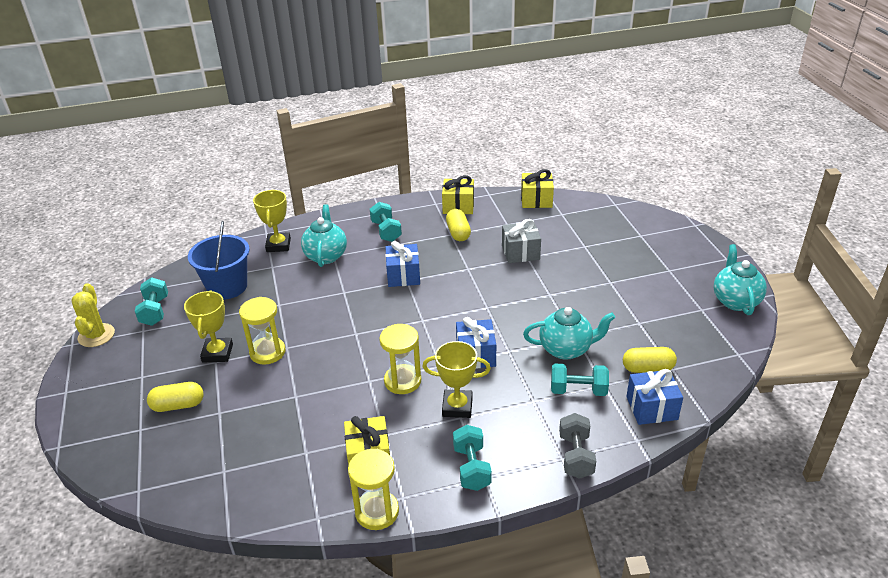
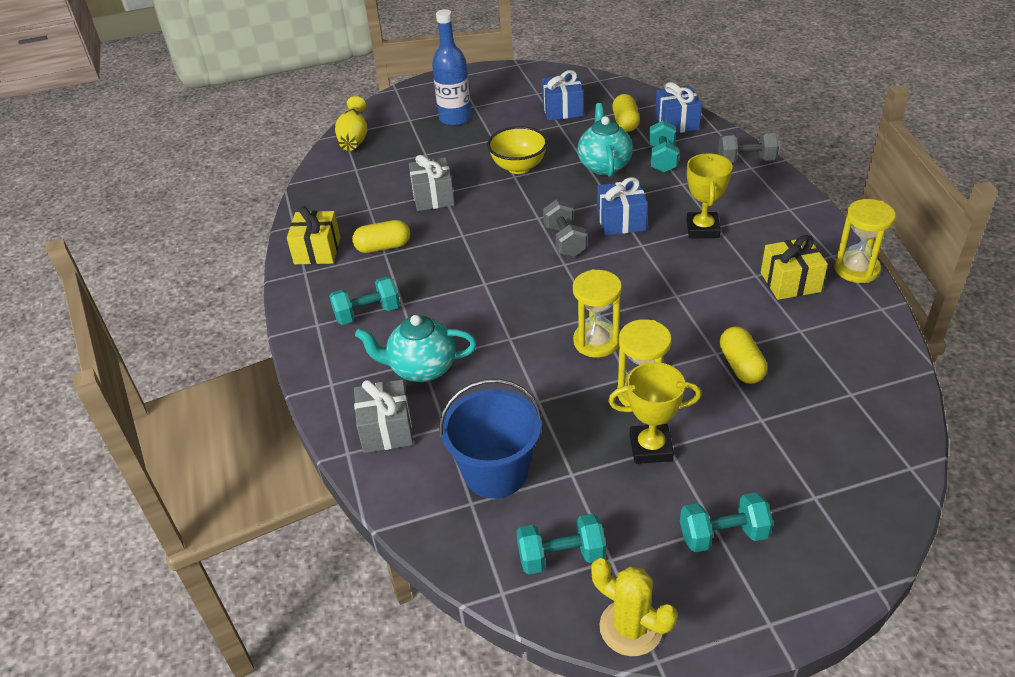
camera: 90 degrees left, 5 degrees up
(96, 335) = (631, 627): yellow cactus -> yellow cactus turned 45 degrees clockwise
(178, 405) = (761, 466): yellow capsule -> yellow capsule (741, 366)
(278, 245) = (386, 429): yellow trophy -> grey gift
(402, 381) = (672, 269): yellow hourglass -> yellow hourglass (596, 341)
(403, 275) = (475, 287): blue gift -> blue gift (562, 110)
(452, 321) = (564, 241): none -> grey dumbbell
(471, 468) = (780, 216): turquoise dumbbell -> turquoise dumbbell (723, 535)
(536, 200) = (319, 188): yellow gift -> none
(564, 297) = (518, 167): none -> yellow bowl
(606, 210) = (354, 139): none -> yellow vase
(646, 259) = (455, 118): none -> blue bottle
(735, 301) = (524, 76): turquoise teapot -> none

